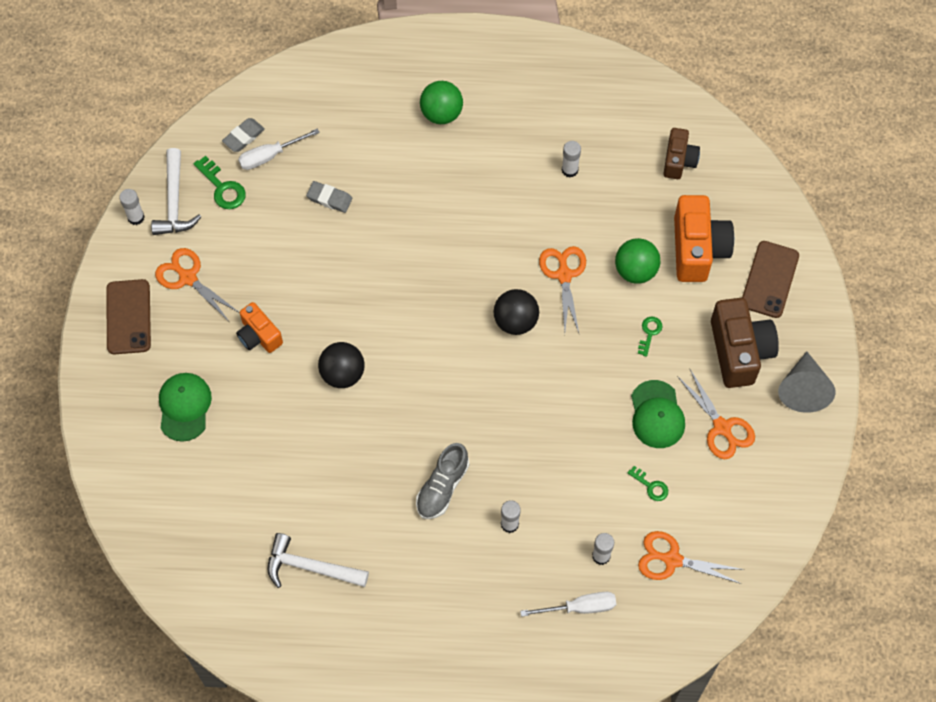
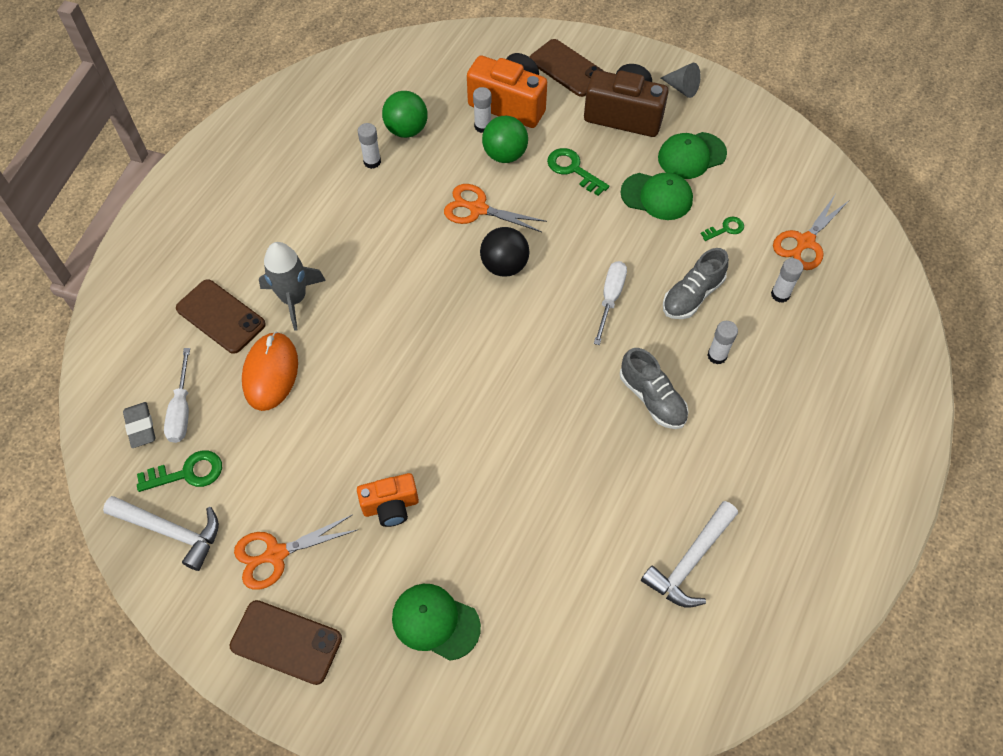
camera: 65 degrees left, 5 degrees down
(136, 217) = (163, 582): white glue stick -> white glue stick (482, 126)
(329, 198) = (270, 373): grey eraser -> orange mouse
(342, 374) = (480, 440): black ball -> none
(361, 138) = (220, 316): none -> brown phone
(403, 180) = (293, 299): none -> grey rocket
(441, 113) = (242, 237): green ball -> green ball (406, 130)
(562, 483) = (692, 295): none -> grey shoe
(579, 607) = (826, 332): white screwdriver -> white screwdriver (610, 298)
(649, 333) = (573, 170): green key -> green key, size x1.60
(679, 161) = (415, 82): brown camera -> none
(722, 427) = (691, 156): orange scissors -> green cap
(803, 389) = (682, 88): grey cone -> grey cone, size x0.64

